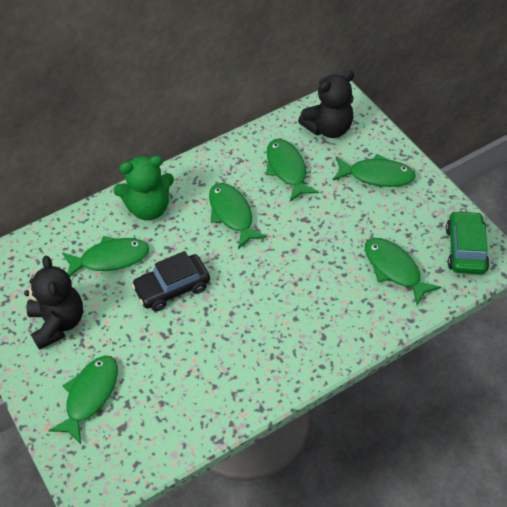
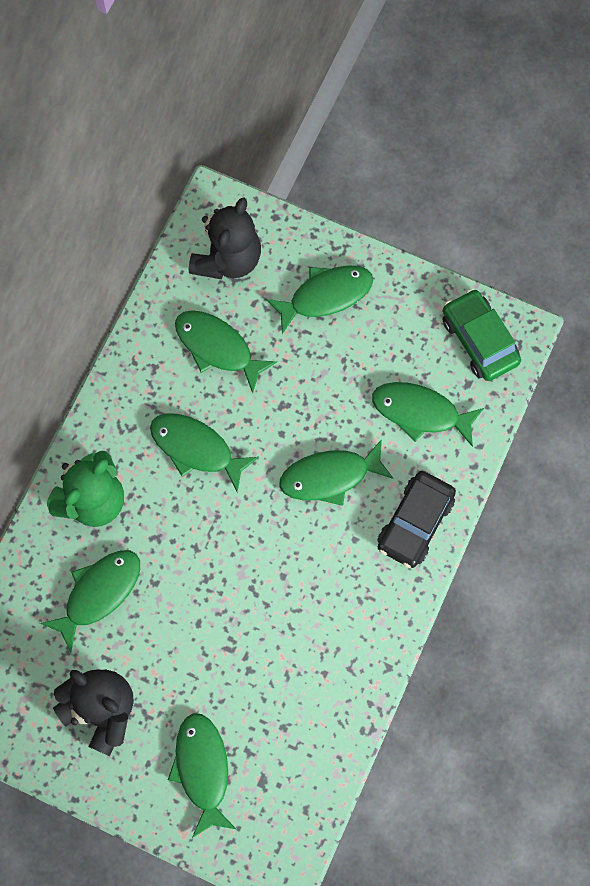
camera: 35 degrees left, 20 degrees up
(172, 288) = (197, 586): black car -> black car (415, 522)
(305, 273) = (330, 476): none -> green fish

